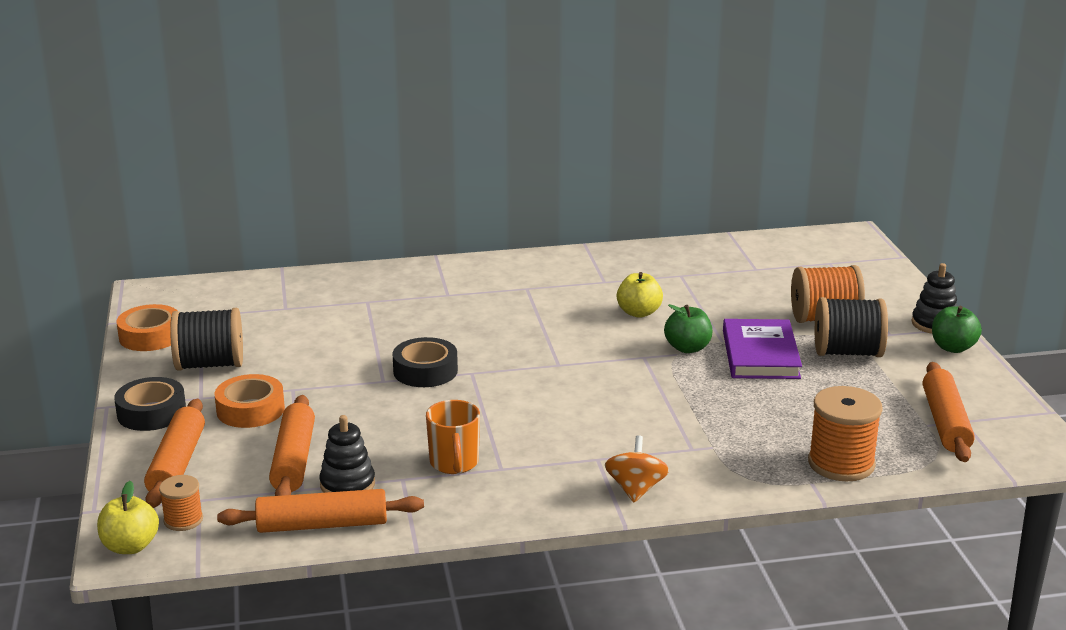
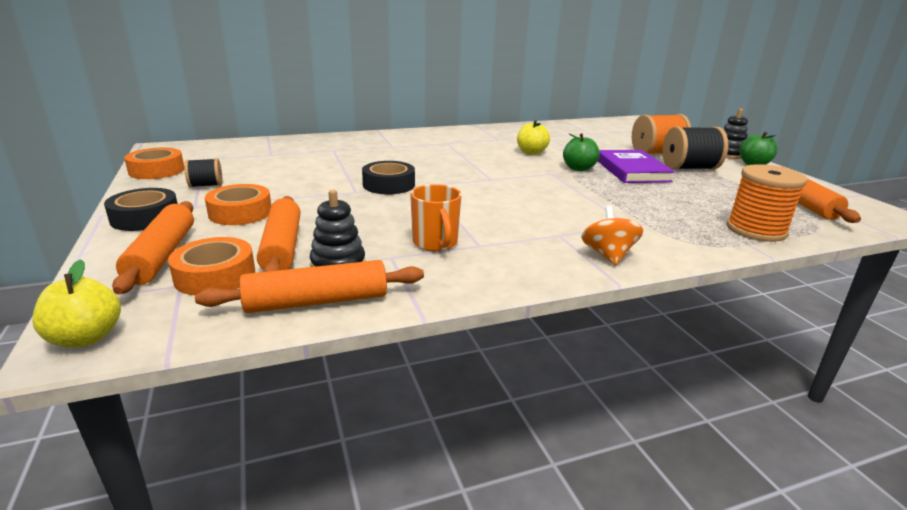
camera: 10 degrees left, 0 degrees up
(183, 520) = (159, 305): orange spool -> none
(210, 364) = (206, 185): black spool -> black spool, size x0.55
(229, 491) = (215, 275): none -> orange tape

